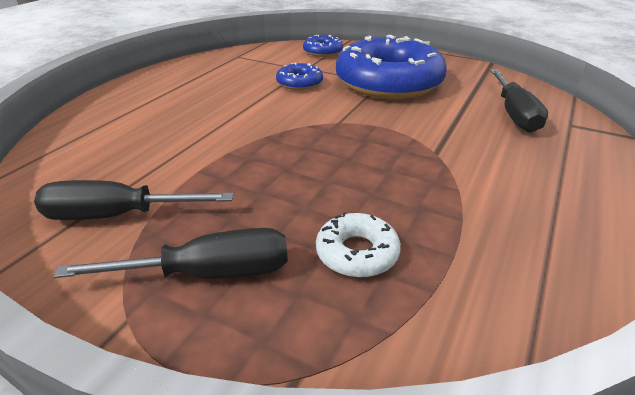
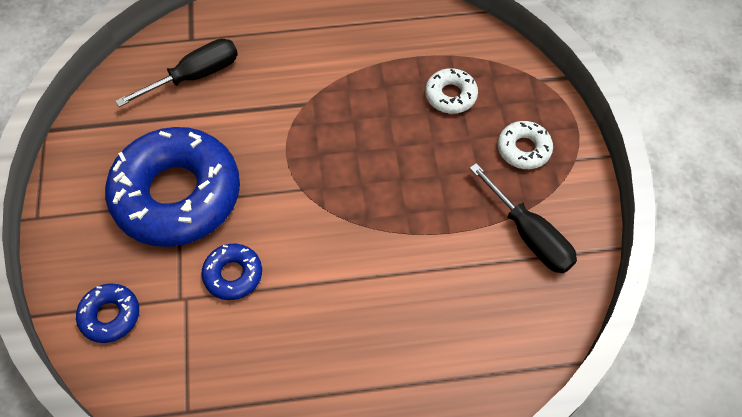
camera: 125 degrees left, 25 degrees up
(207, 274) = (523, 149): black screwdriver -> white donut

